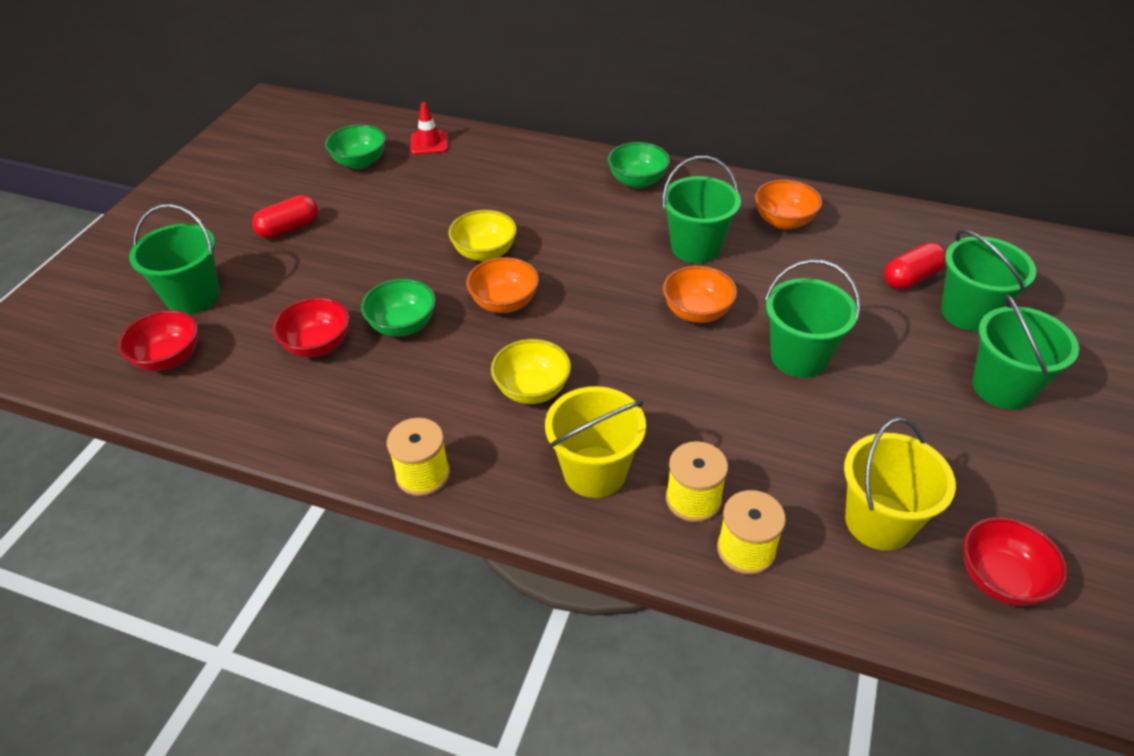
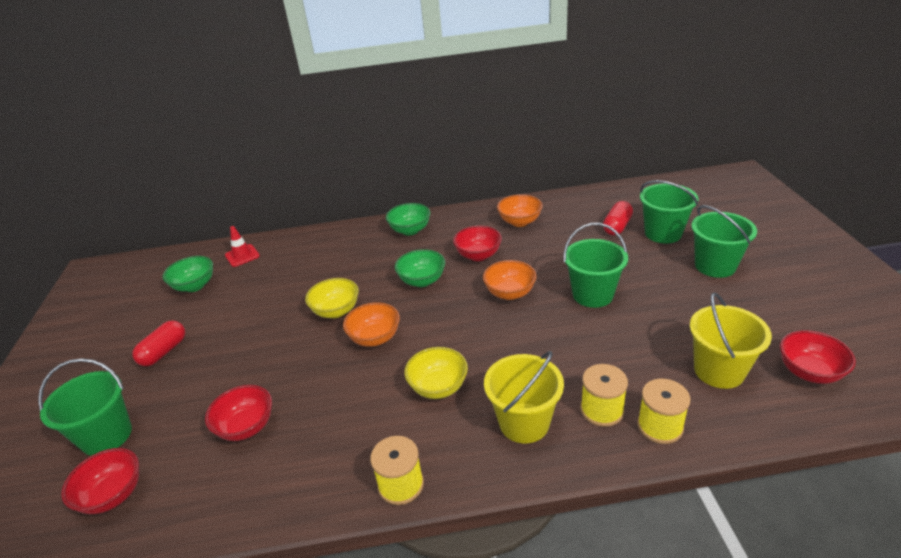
camera: 25 degrees left, 10 degrees down
(403, 325) = (308, 384): green bowl -> green bowl (422, 281)
(695, 247) = (478, 255): green bucket -> red bowl

